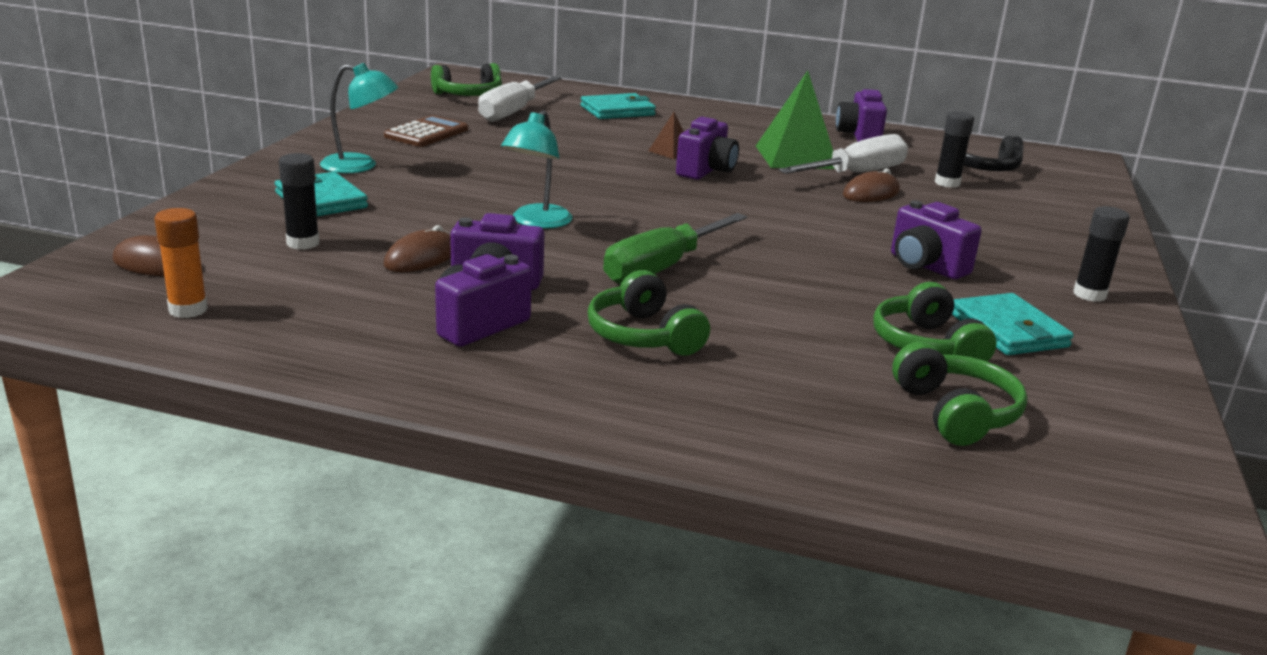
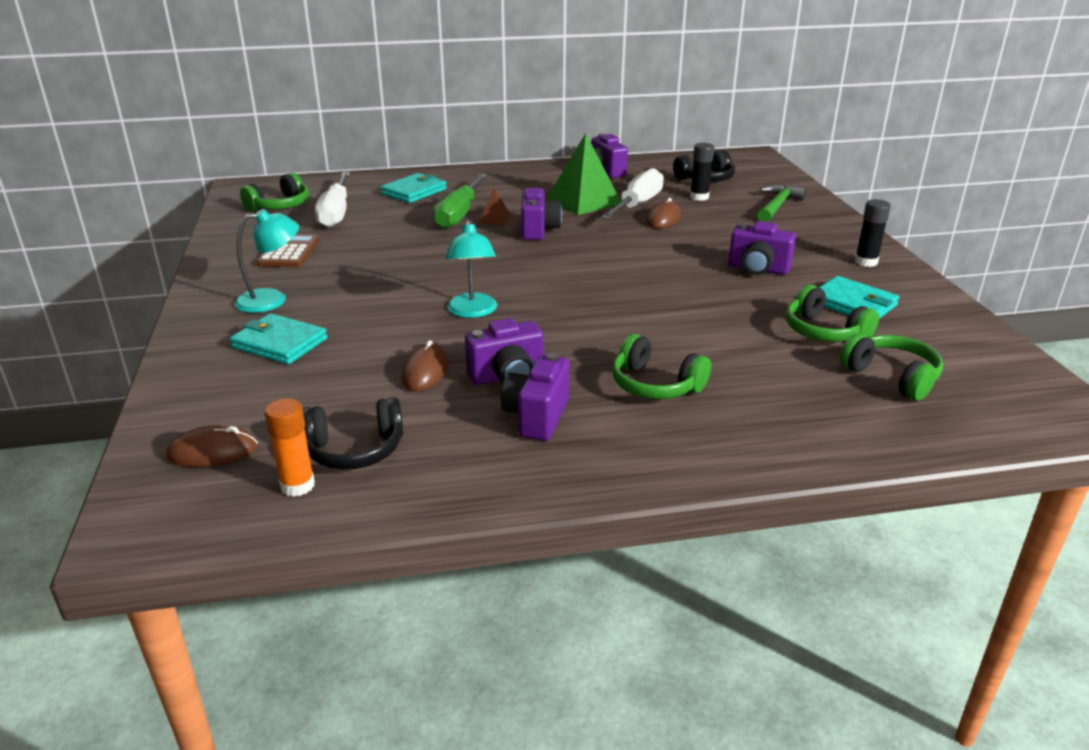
camera: 25 degrees left, 5 degrees up
(273, 298) = (355, 449): none -> black headphones
(303, 243) = (315, 389): black glue stick -> none
(661, 268) = (603, 324): green screwdriver -> green screwdriver (459, 215)
(1042, 213) = (777, 206): none -> green hammer

